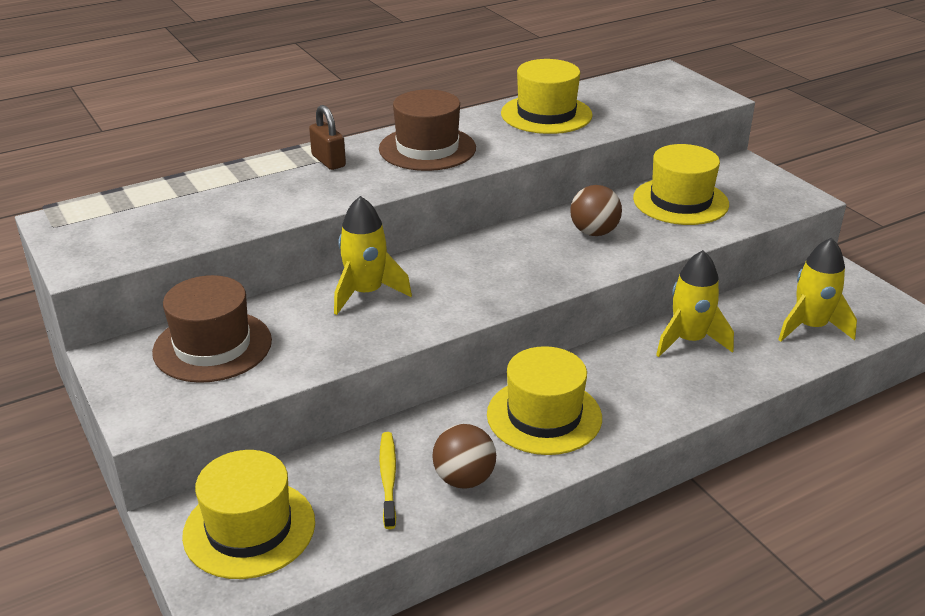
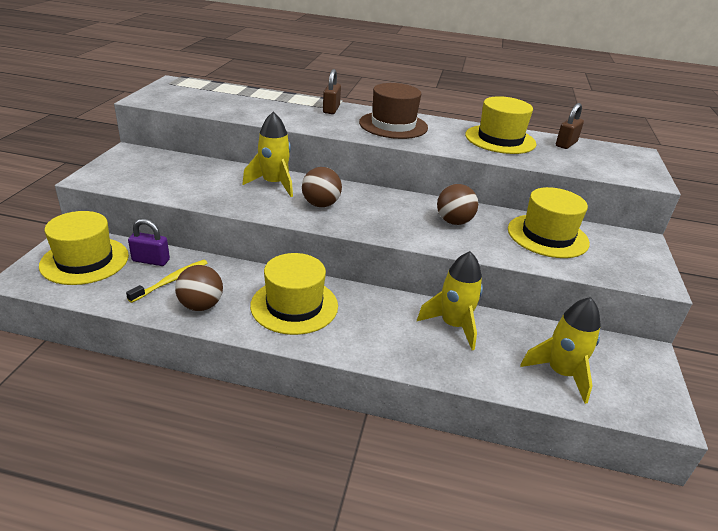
camera: 40 degrees right, 0 degrees up
(212, 346) = (169, 168): brown hat -> none
(324, 475) = (151, 260): none -> purple padlock
(455, 287) = (321, 204): none -> brown ball
(603, 90) = (566, 144): none -> brown padlock

